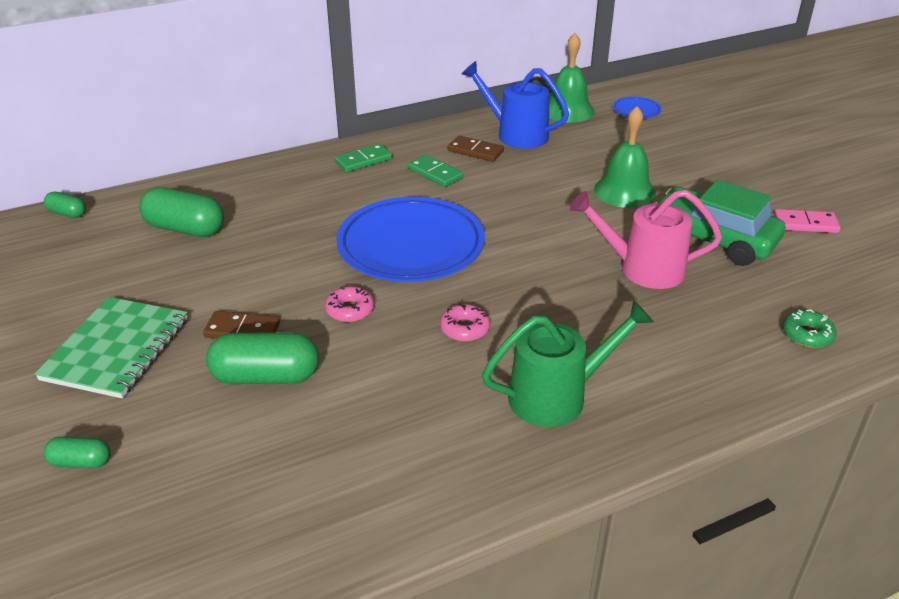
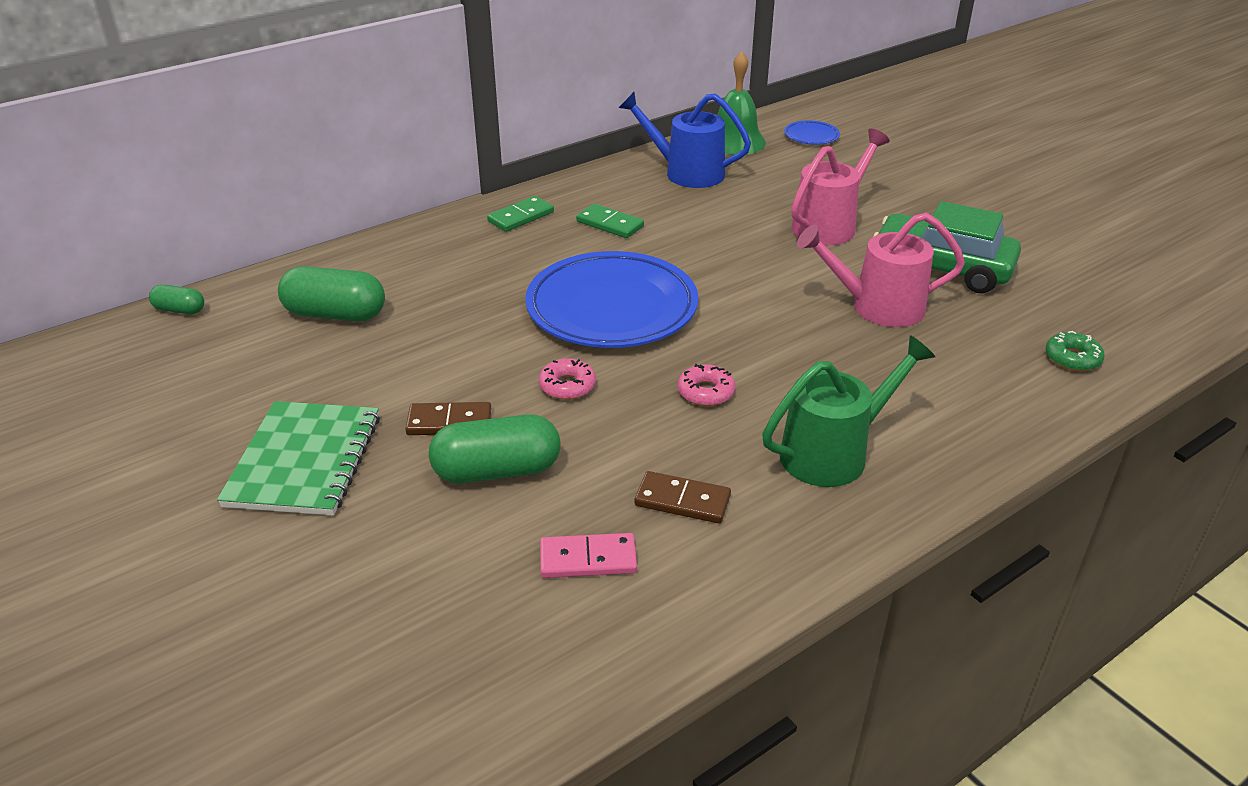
camera: 10 degrees left, 0 degrees up
(81, 462) = (311, 593): green capsule -> none
(475, 151) = (647, 195): brown domino -> brown domino (682, 501)
(624, 191) = (829, 225): green bell -> pink watering can
(805, 224) = (1032, 243): pink domino -> pink domino (588, 559)

